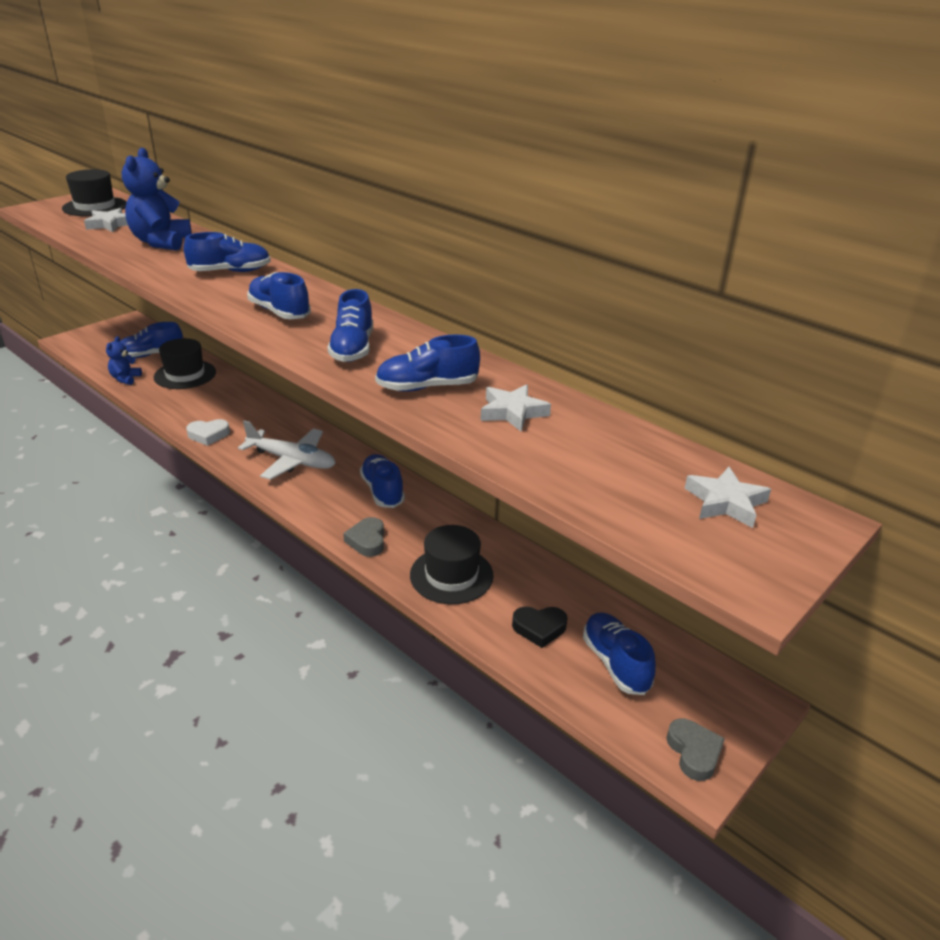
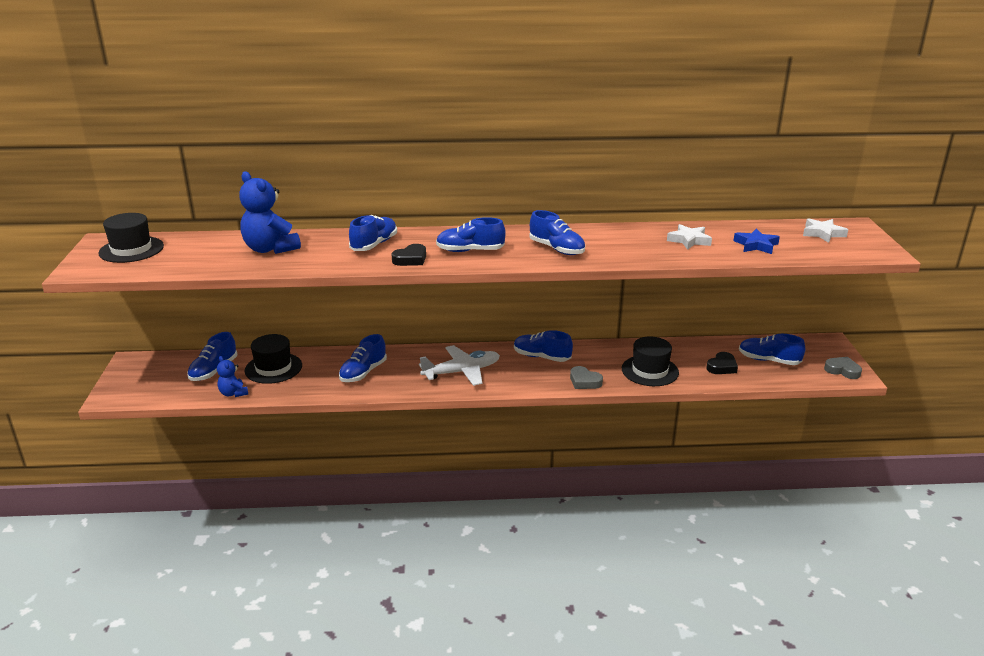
camera: 45 degrees left, 5 degrees down
(110, 224) = (189, 254): white star -> none
(208, 435) = (379, 389): white heart -> none
(218, 296) = (411, 259): none -> black heart
(427, 387) = (633, 248): blue shoe -> blue shoe (363, 372)
(580, 463) = (756, 245): none -> blue star

